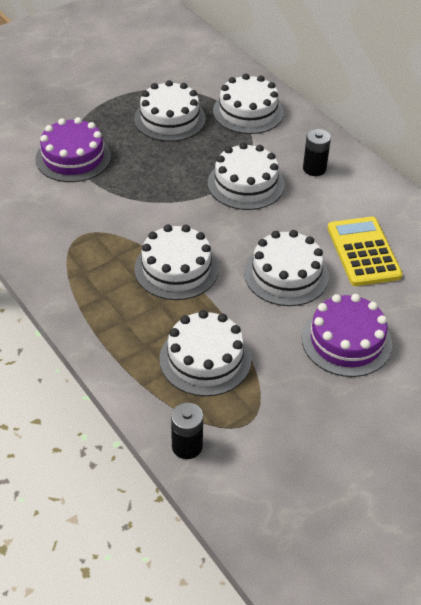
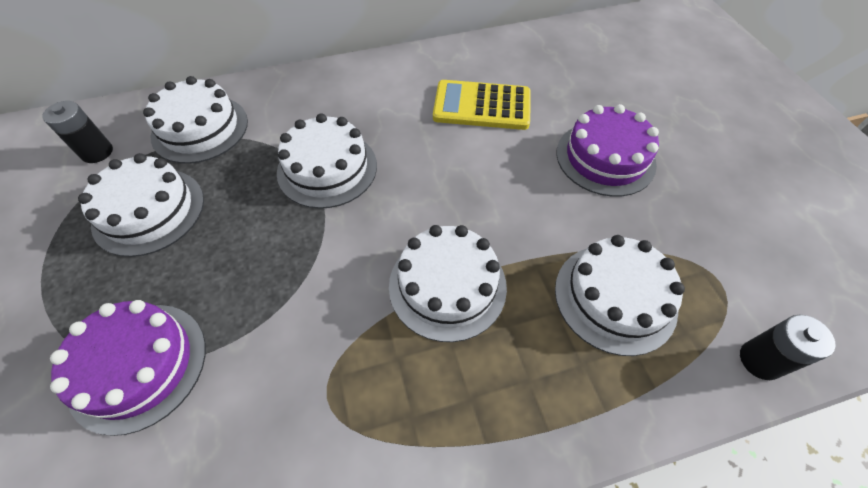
camera: 70 degrees left, 10 degrees up
(286, 274) = (494, 177): white cake -> none
(314, 169) = (337, 103): black battery -> black battery (97, 152)

